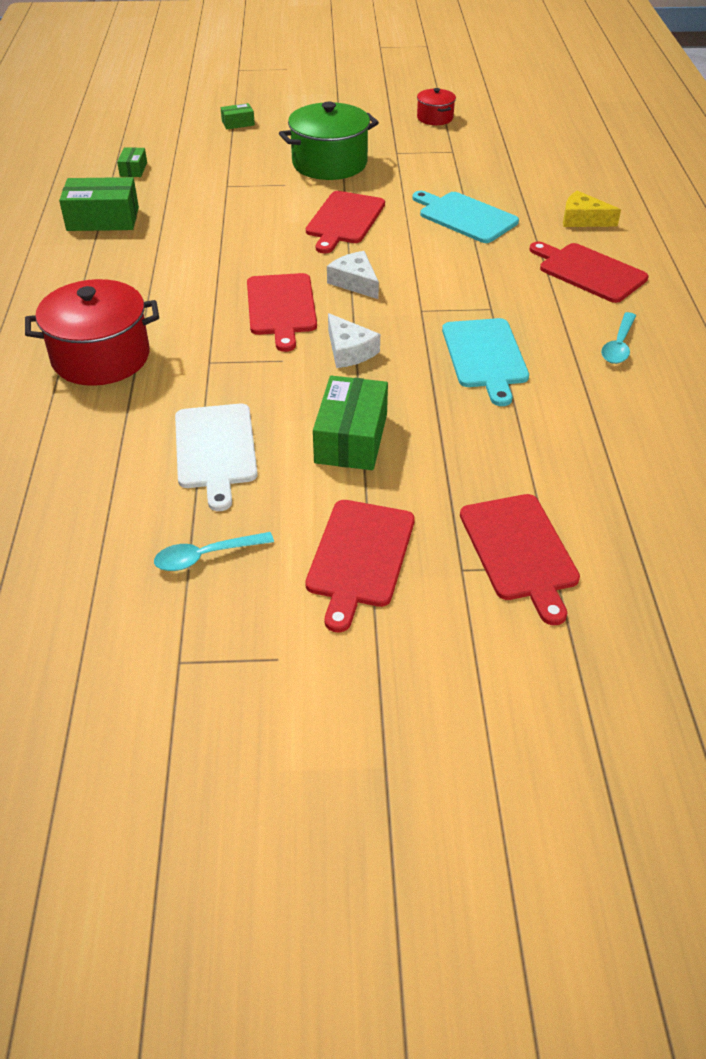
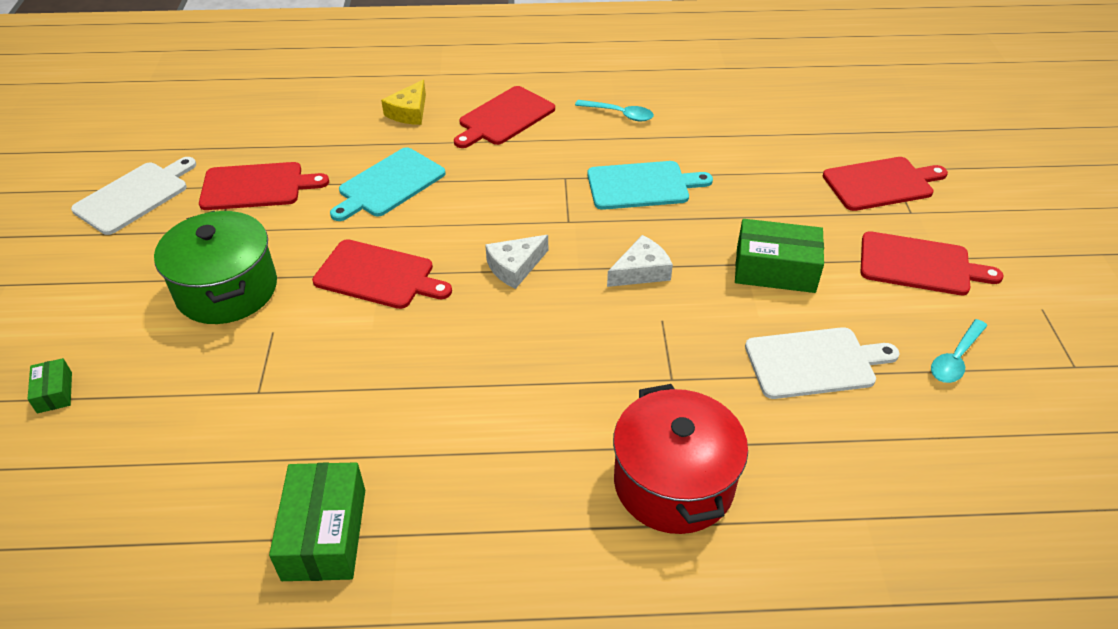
camera: 90 degrees left, 0 degrees up
(133, 169) = (168, 515): green box -> none
(206, 556) = (955, 358): turquoise spoon -> turquoise spoon turned 60 degrees clockwise
(281, 307) = (564, 324): red cutting board -> red cutting board (256, 187)
(435, 118) = (135, 196): red pot -> white cutting board

